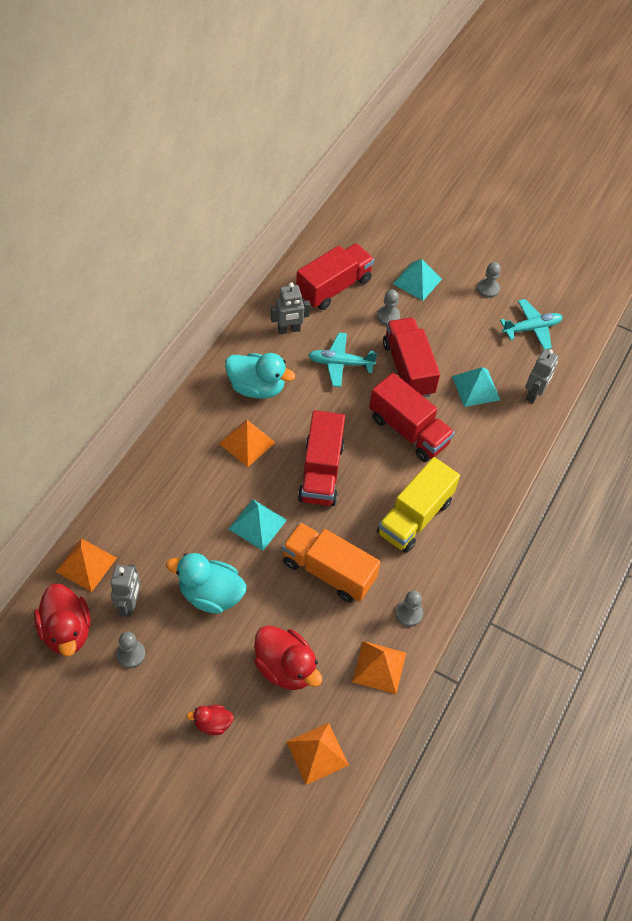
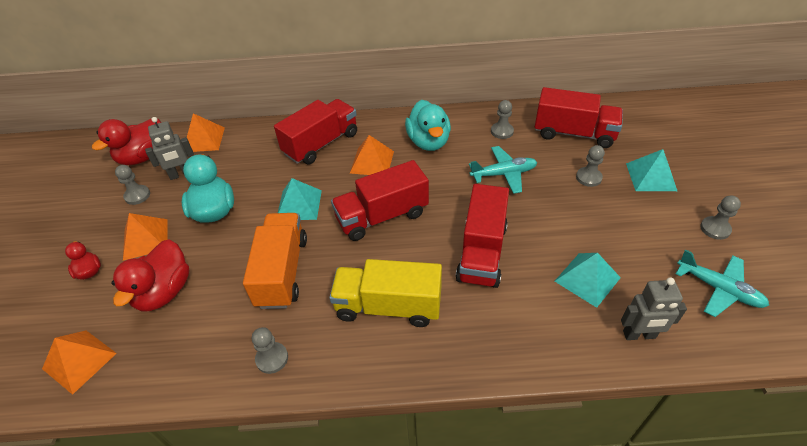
camera: 65 degrees right, 10 degrees down
(289, 330) = (502, 131): grey robot -> grey pawn
(340, 363) = (503, 174): turquoise plane -> turquoise plane turned 105 degrees clockwise
(379, 667) = (196, 364): orange pyramid -> orange pyramid (145, 239)
(408, 368) = (549, 218): red truck -> red truck (321, 144)

